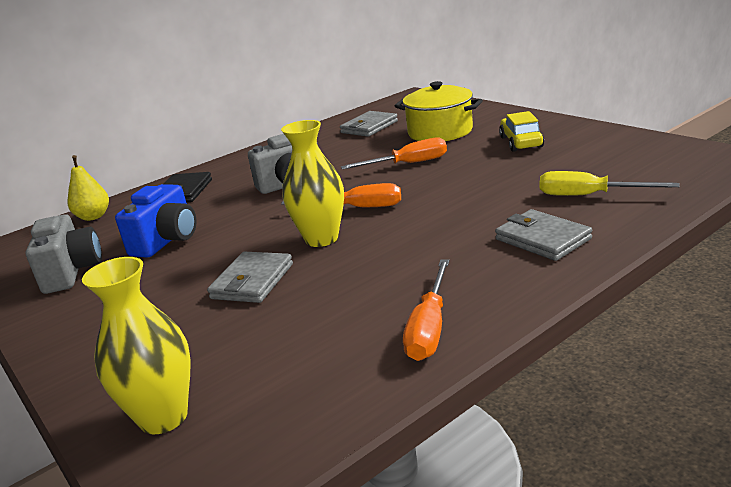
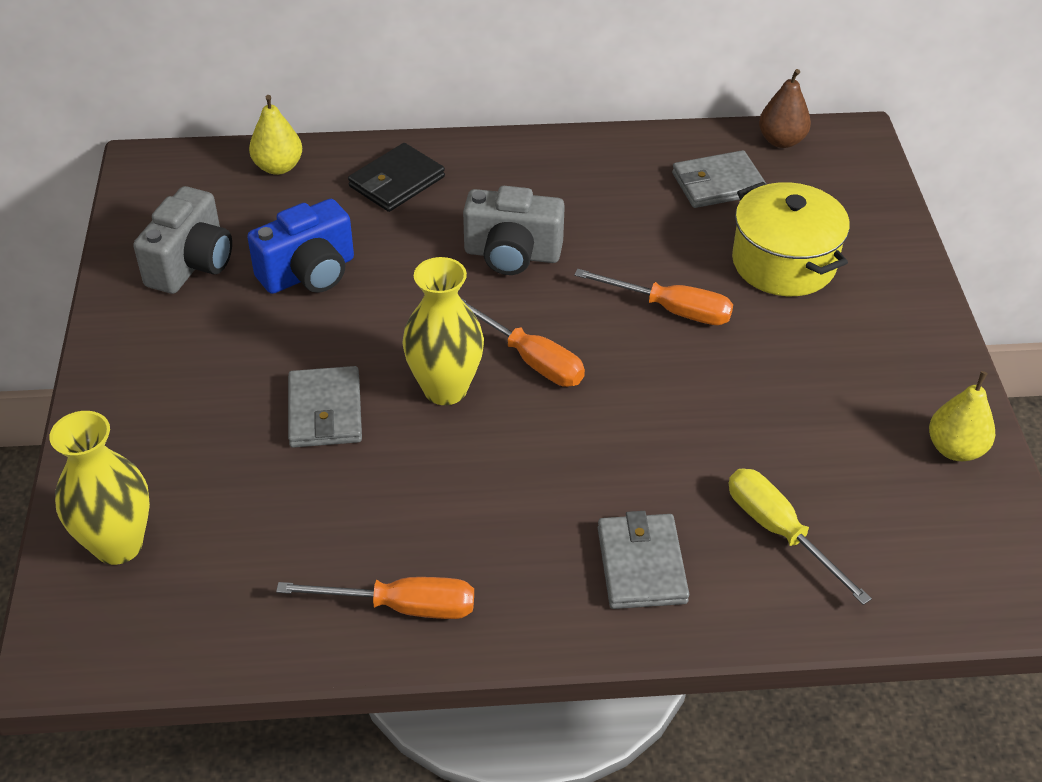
camera: 30 degrees right, 20 degrees up
(252, 281) = (325, 411): grey wallet -> grey wallet turned 60 degrees counterclockwise
(380, 108) = (781, 141): none -> brown pear
(429, 328) = (402, 606): orange screwdriver -> orange screwdriver turned 135 degrees counterclockwise
(521, 142) = (845, 363): yellow car -> none
(615, 140) = (955, 449): none -> yellow pear

